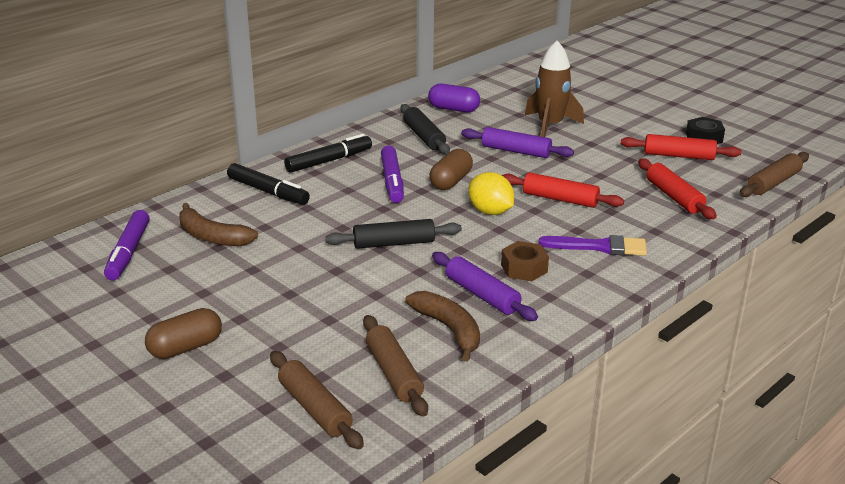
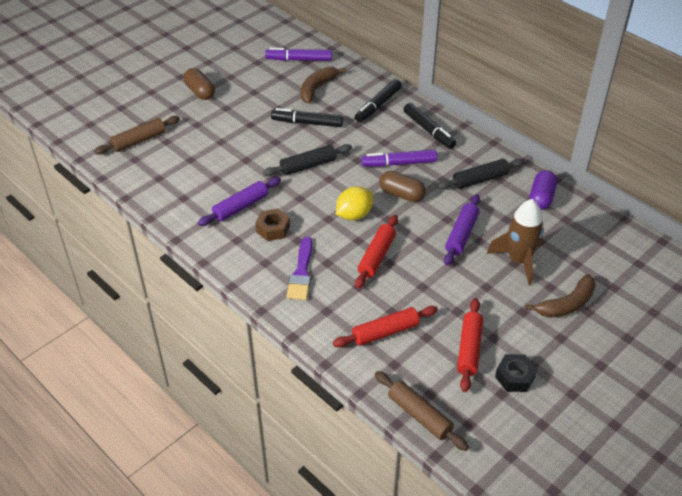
camera: 90 degrees right, 15 degrees up
(296, 244) = (307, 123): none -> black marker
(393, 373) = (163, 168): brown rolling pin -> none
(394, 243) = (308, 166): black rolling pin -> black rolling pin turned 75 degrees clockwise
(449, 329) = (204, 191): brown banana -> brown banana (566, 304)

